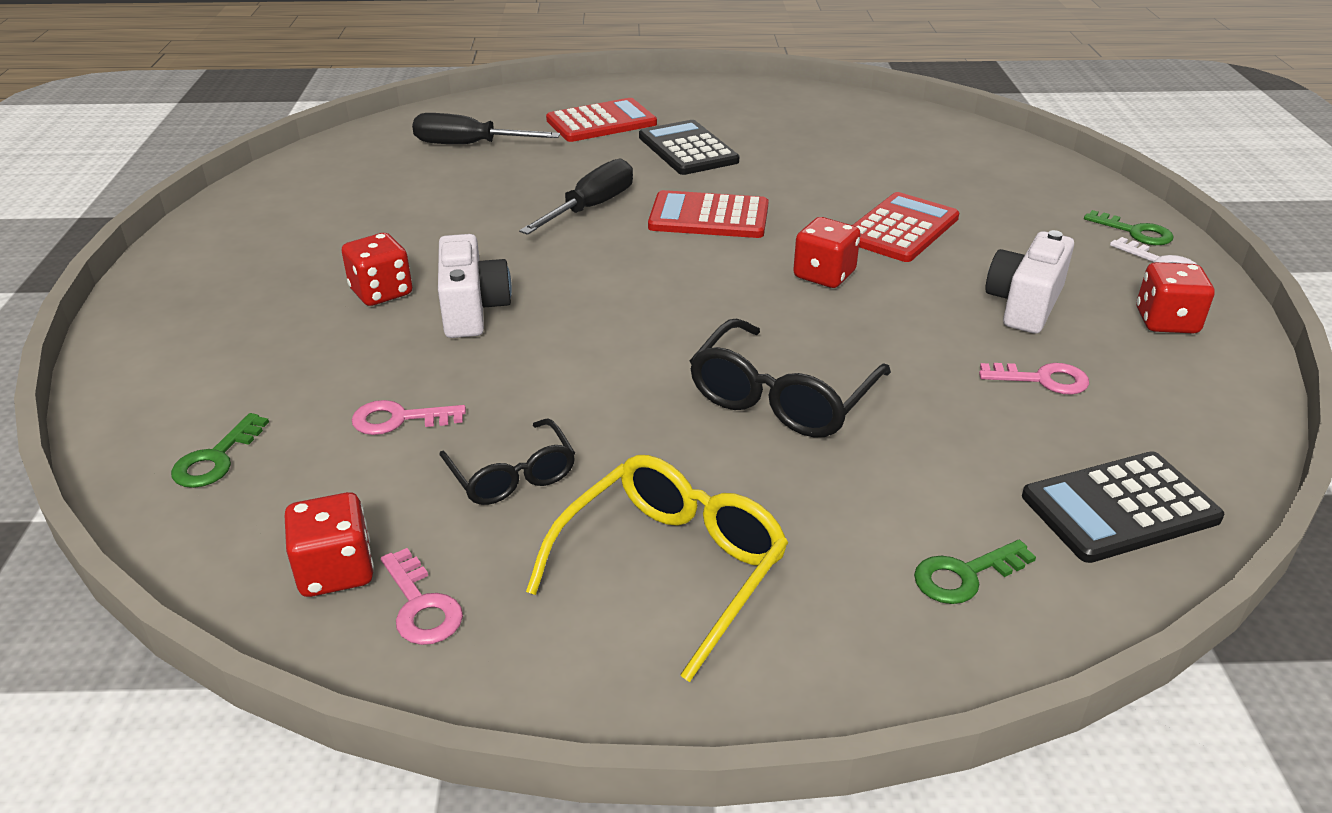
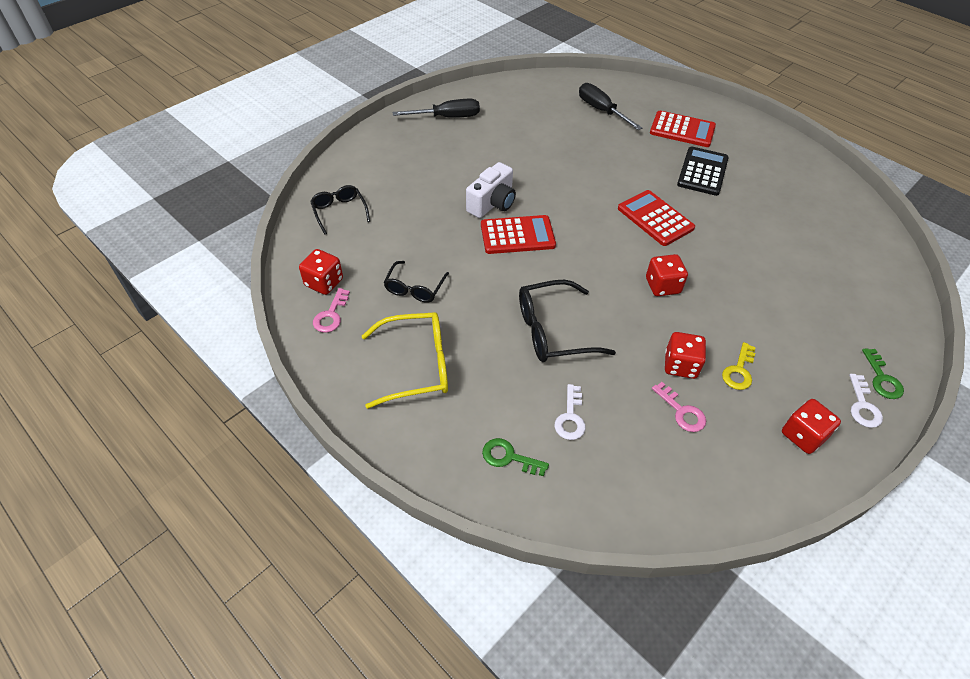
camera: 45 degrees right, 15 degrees up
(216, 459) = (339, 212): green key -> black glasses
(381, 292) = (470, 172): red dice -> red dice (680, 365)
(399, 419) = (408, 236): pink key -> none
(591, 207) = (608, 179): black screwdriver -> black screwdriver (447, 117)
(901, 229) = (743, 287): red calculator -> red calculator (517, 235)
(954, 474) = (570, 417): none -> white key
(1024, 305) = (739, 371): white camera -> yellow key
(1120, 508) = (616, 490): black calculator -> none

